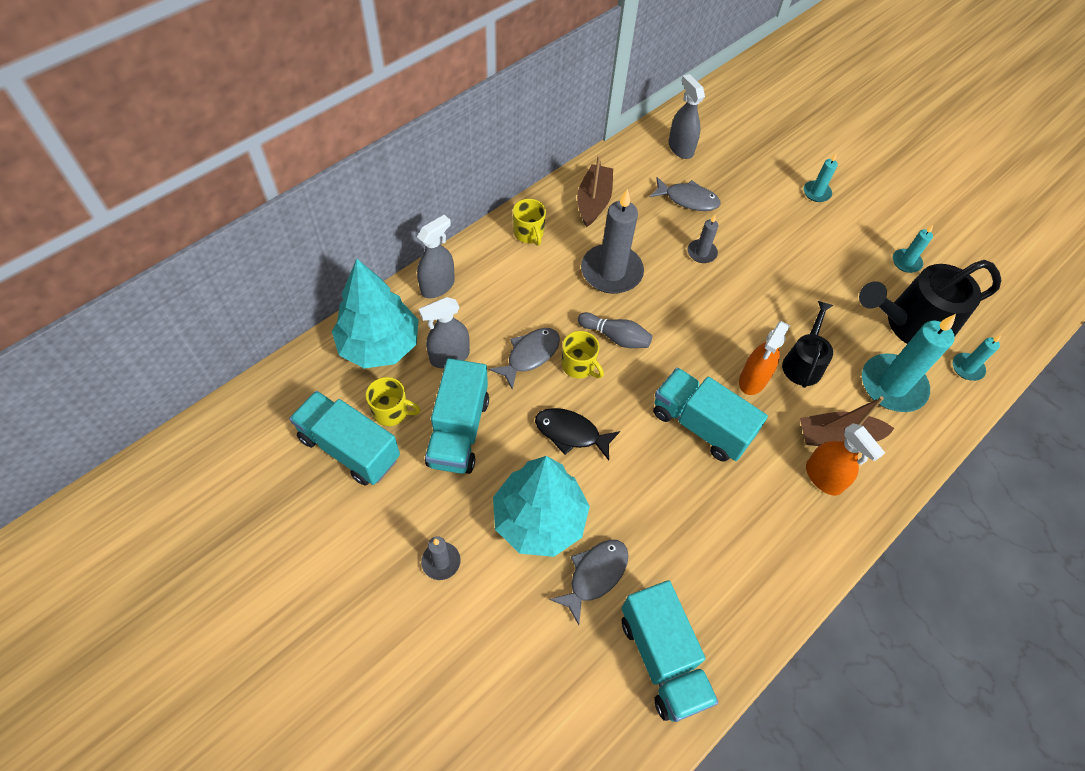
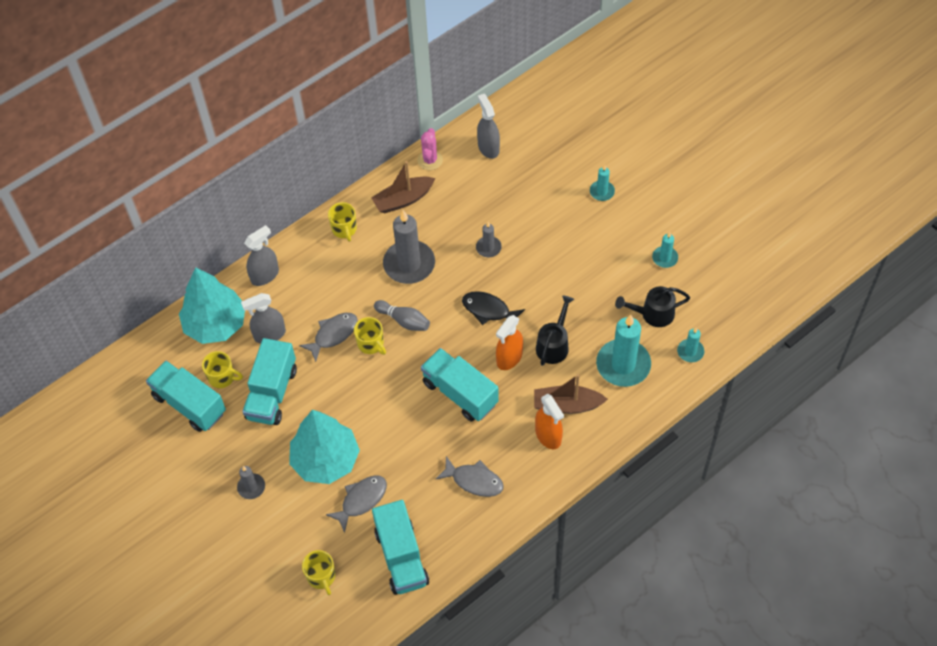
camera: 10 degrees right, 0 degrees up
(553, 695) = (321, 576): none -> yellow mug
(571, 433) = (357, 397): black fish -> black fish (488, 310)
(593, 201) = (403, 200): brown boat -> brown boat turned 135 degrees counterclockwise
(617, 160) = (430, 160): none -> pink cactus
(688, 199) = (485, 198): grey fish -> grey fish (474, 481)
(910, 325) = (653, 314): black watering can -> black watering can, size x0.59

